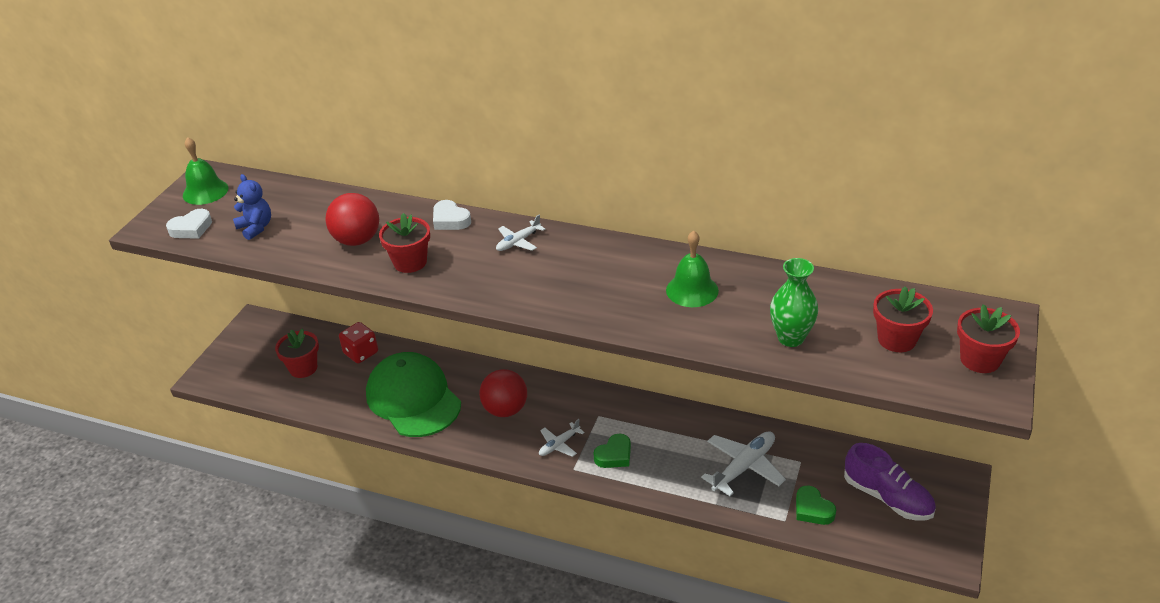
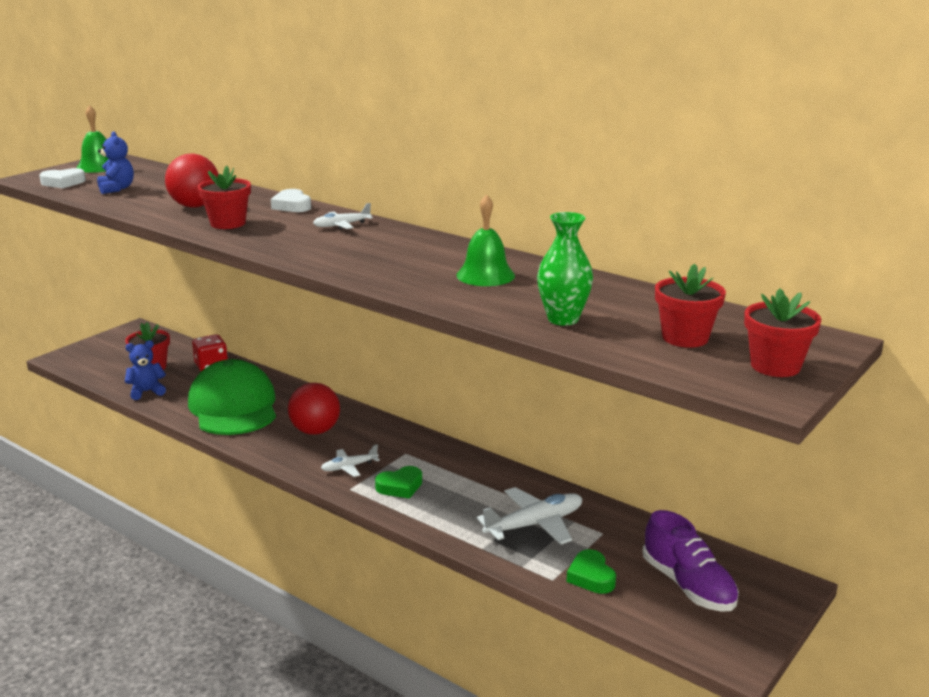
camera: 15 degrees right, 15 degrees down
(319, 400) = (146, 392): none -> blue teddy bear

